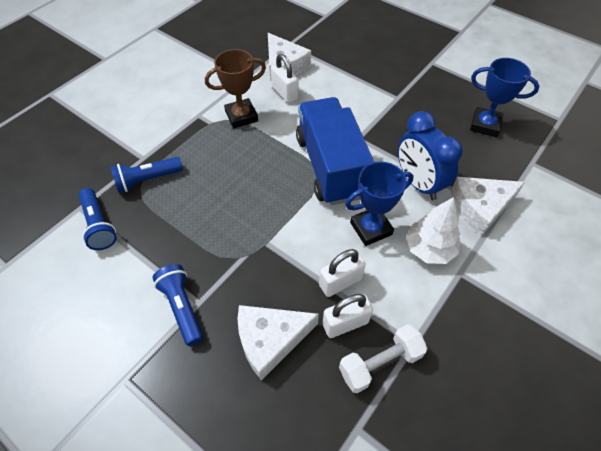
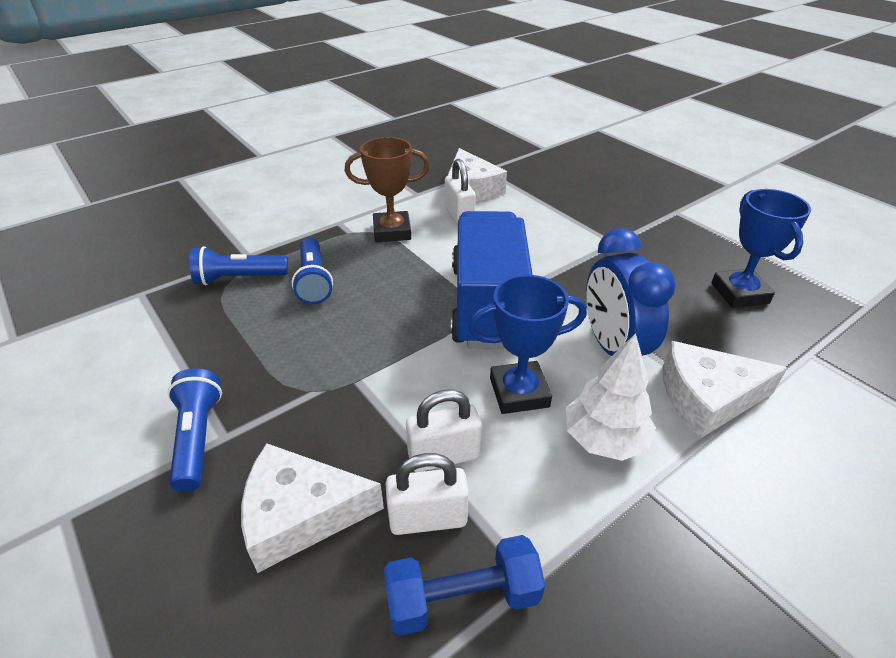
camera: 15 degrees right, 15 degrees down
(99, 225) = (151, 317): blue flashlight -> blue flashlight (314, 281)
(380, 363) = (462, 598): white dumbbell -> blue dumbbell
(485, 125) = (739, 293): blue trophy -> blue trophy turned 45 degrees clockwise

